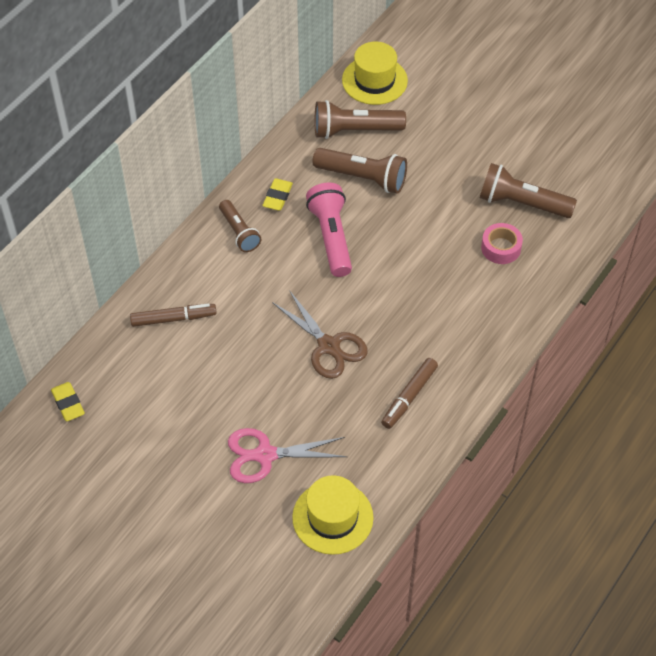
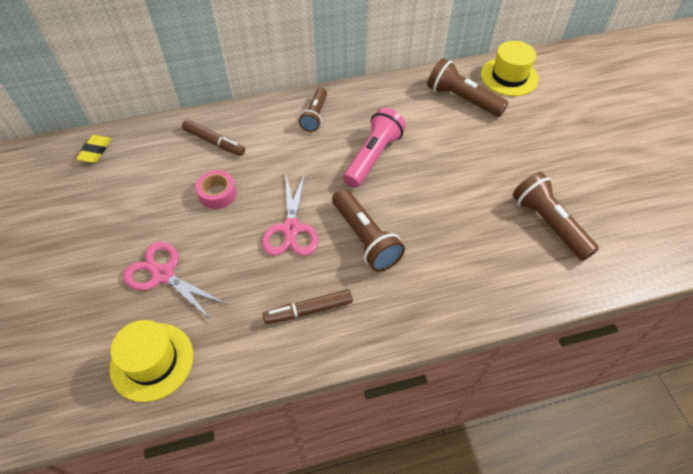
camera: 40 degrees right, 0 degrees up
(277, 197) = (364, 109): yellow eraser -> none
(328, 346) = (291, 229): brown scissors -> pink scissors
(363, 178) = (437, 132): brown flashlight -> brown flashlight (365, 238)
(501, 248) = (498, 246): pink tape -> pink tape (217, 194)

